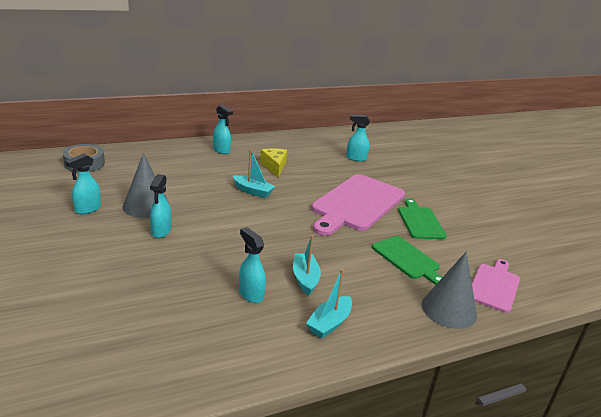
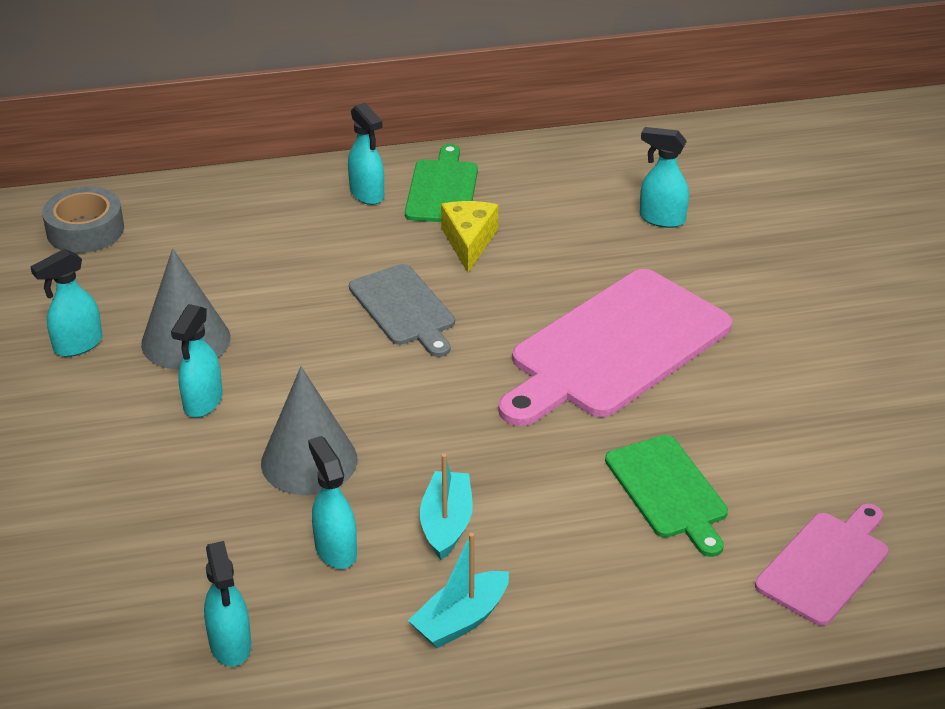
camera: 15 degrees right, 10 degrees up
(204, 346) = (230, 645): none -> turquoise spray bottle
(253, 191) = (404, 308): turquoise boat -> grey cutting board
(420, 221) = (738, 399): green cutting board -> green cutting board (442, 189)
(449, 309) = (704, 610): grey cone -> grey cone (309, 461)

